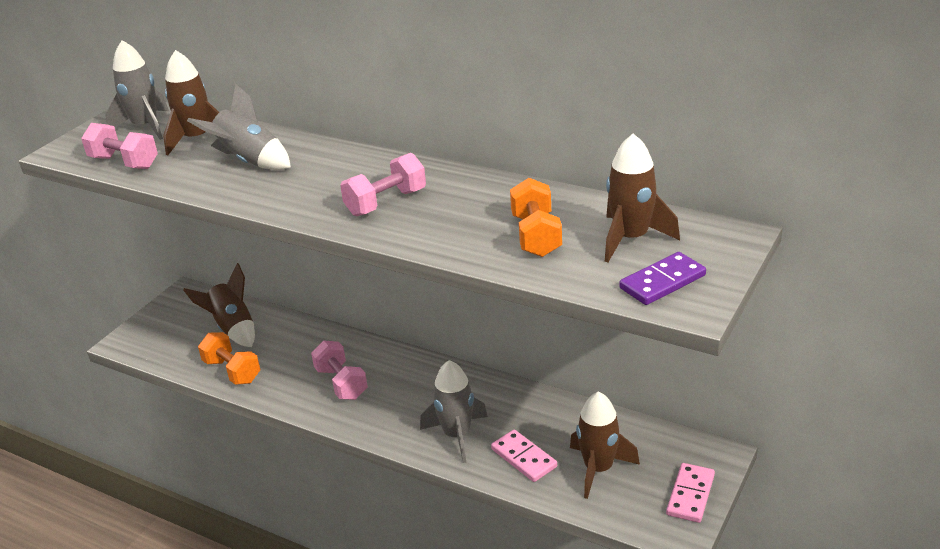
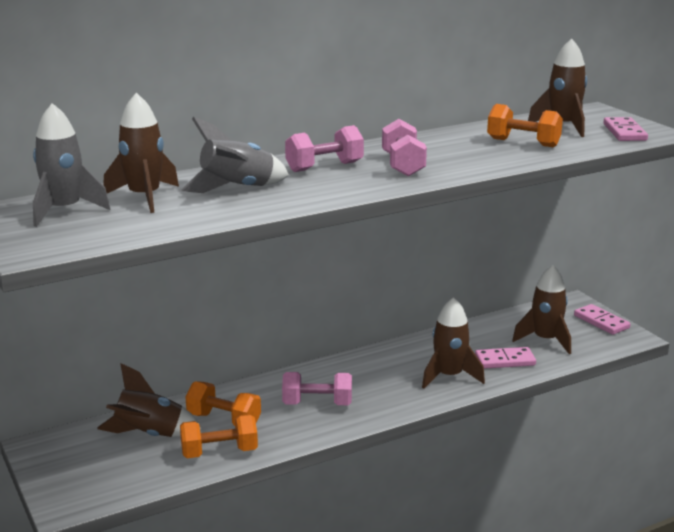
camera: 60 degrees left, 10 degrees down
(124, 162) = (129, 230): pink dumbbell -> pink dumbbell (324, 167)
(279, 350) = (224, 420): none -> orange dumbbell
(457, 435) = (449, 376): grey rocket -> brown rocket
(662, 282) = (624, 132): purple domino -> pink domino

